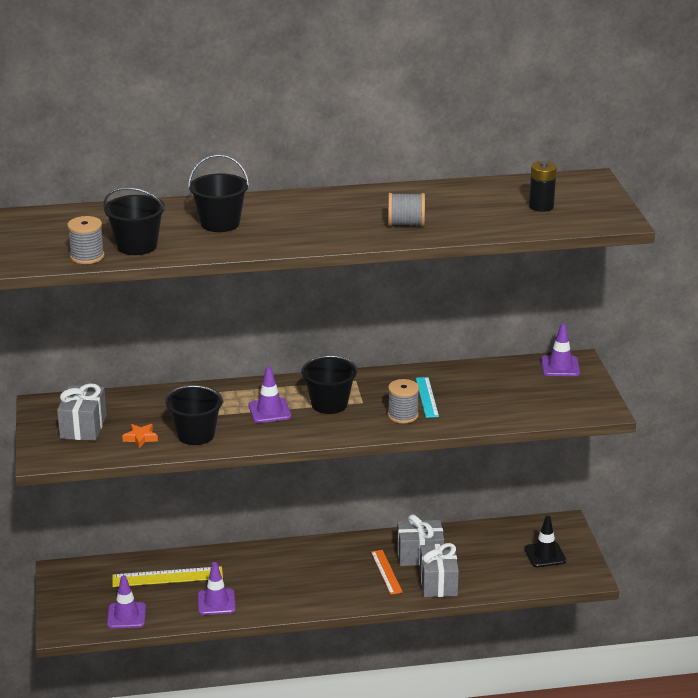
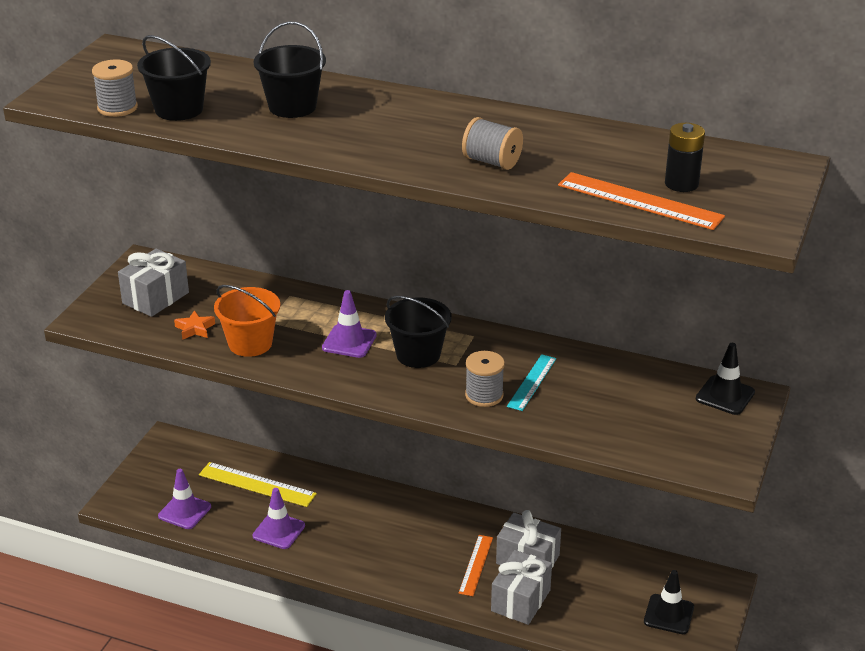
camera: 30 degrees right, 5 degrees up
(196, 435) = (250, 343): black bucket -> orange bucket
(528, 223) = (639, 201): none -> orange ruler
(560, 366) = (725, 395): purple traffic cone -> black traffic cone

